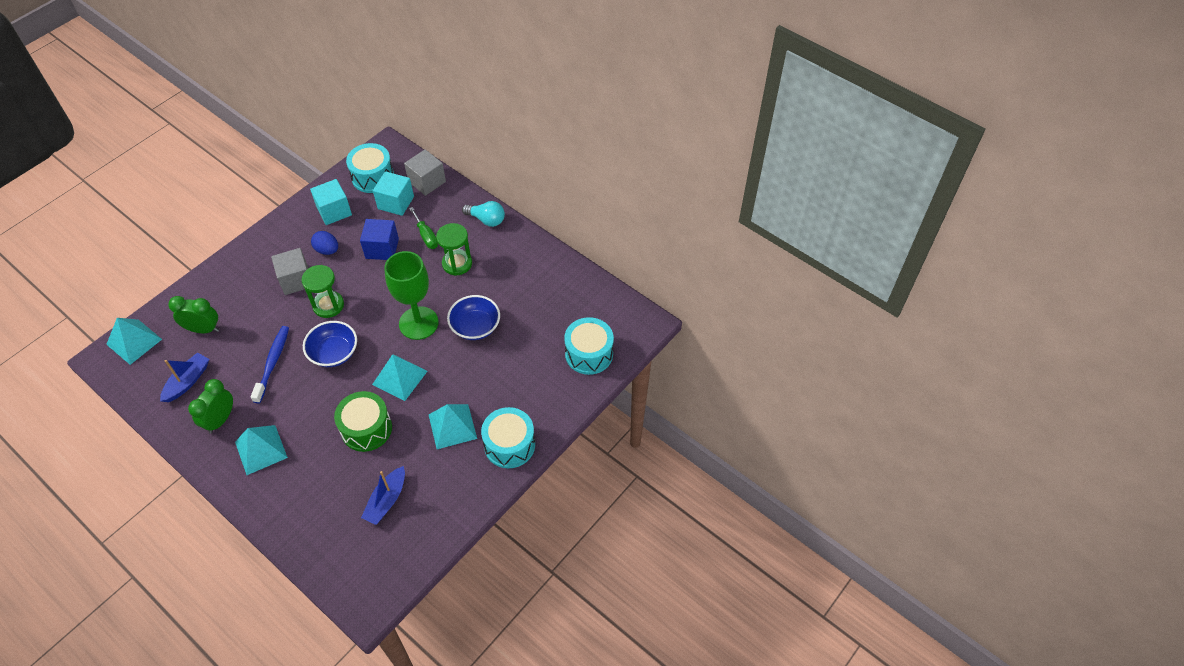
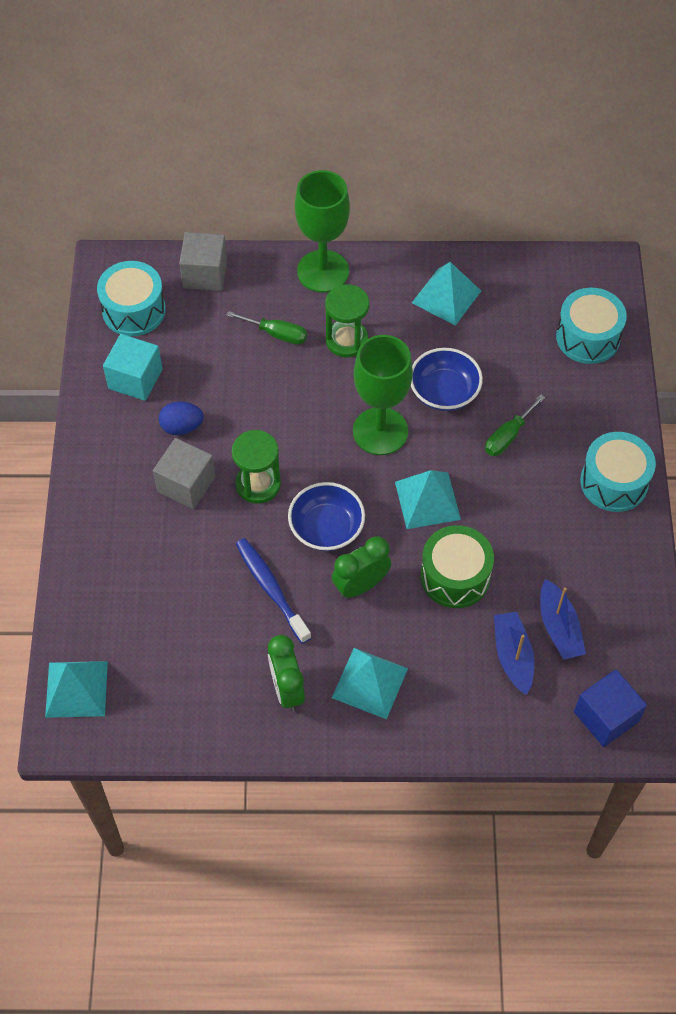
camera: 40 degrees left, 5 degrees up
(187, 381) = (198, 680): blue boat -> blue boat (513, 656)
(203, 329) = (144, 614): green clock -> green clock (361, 585)
(382, 248) = (243, 381): blue cube -> blue cube (606, 717)
(396, 202) = (197, 321): turquoise cube -> none
(452, 426) = (538, 507): turquoise pyramid -> turquoise pyramid (446, 296)
(481, 375) = (508, 436): none -> green screwdriver
(486, 220) = (323, 271): turquoise light bulb -> green goblet

